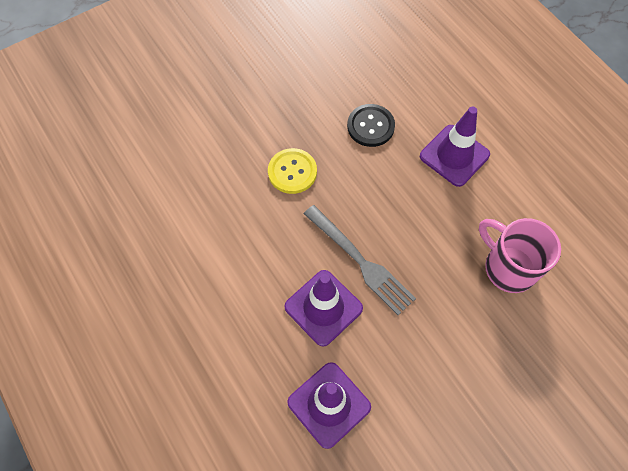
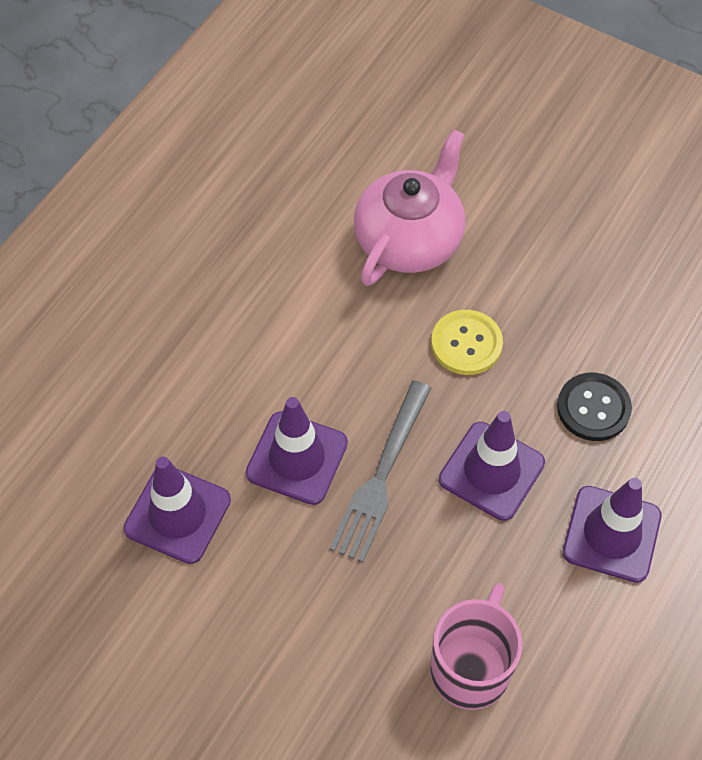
camera: 65 degrees right, 5 degrees down
(197, 169) = (409, 239): none -> pink teapot
(386, 198) = (491, 471): none -> purple traffic cone

